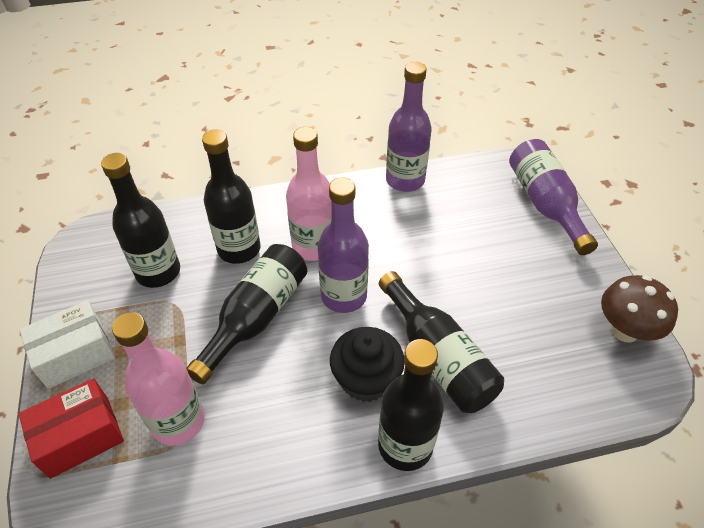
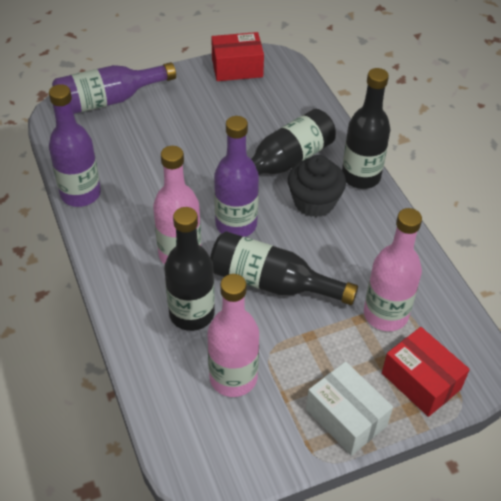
camera: 100 degrees left, 0 degrees up
(158, 272) = (233, 377): black bottle -> pink bottle
(624, 330) = (237, 68): brown mushroom -> red box

